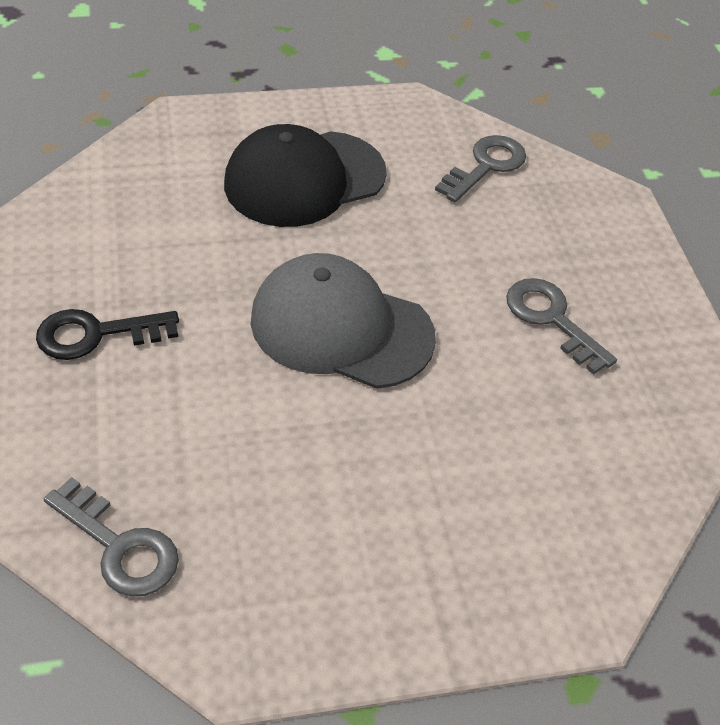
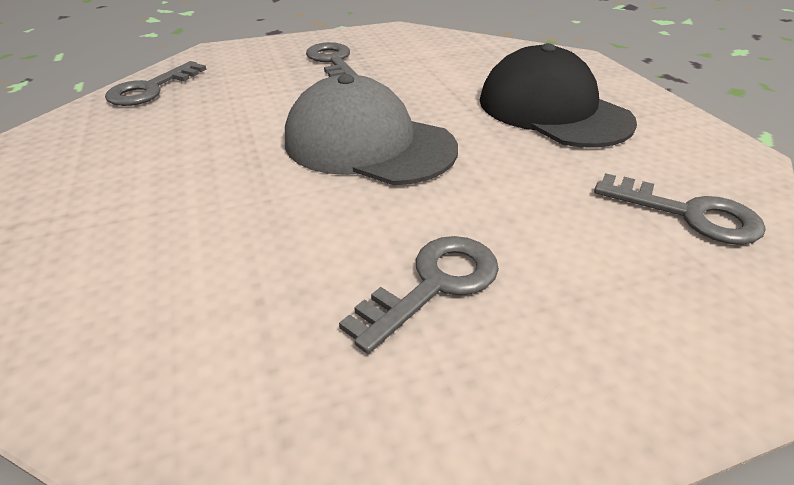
camera: 85 degrees right, 10 degrees down
(96, 334) = (332, 61): black key -> grey key
(341, 328) = (368, 144): grey cap -> grey cap turned 75 degrees counterclockwise

